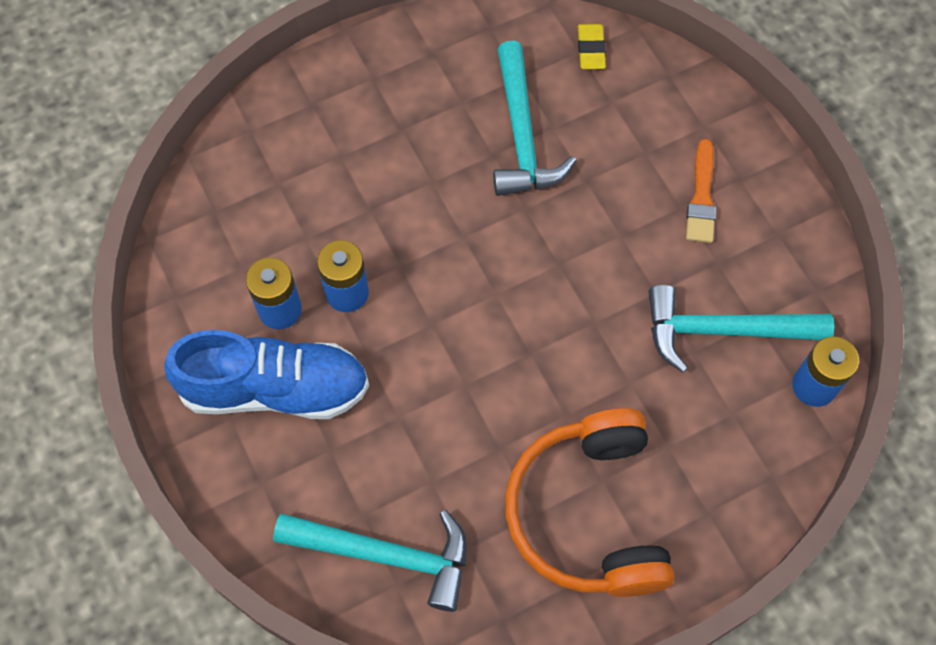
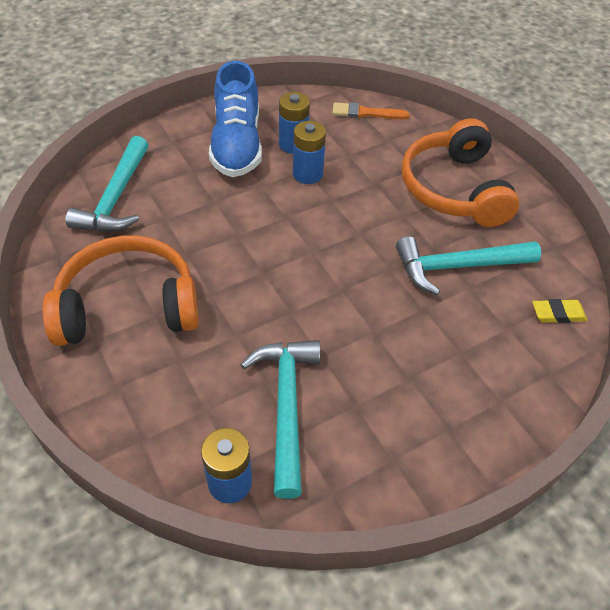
camera: 85 degrees right, 15 degrees down
(385, 116) = (454, 189): none -> orange headphones
(701, 197) = (422, 395): orange brush -> orange brush (366, 113)

